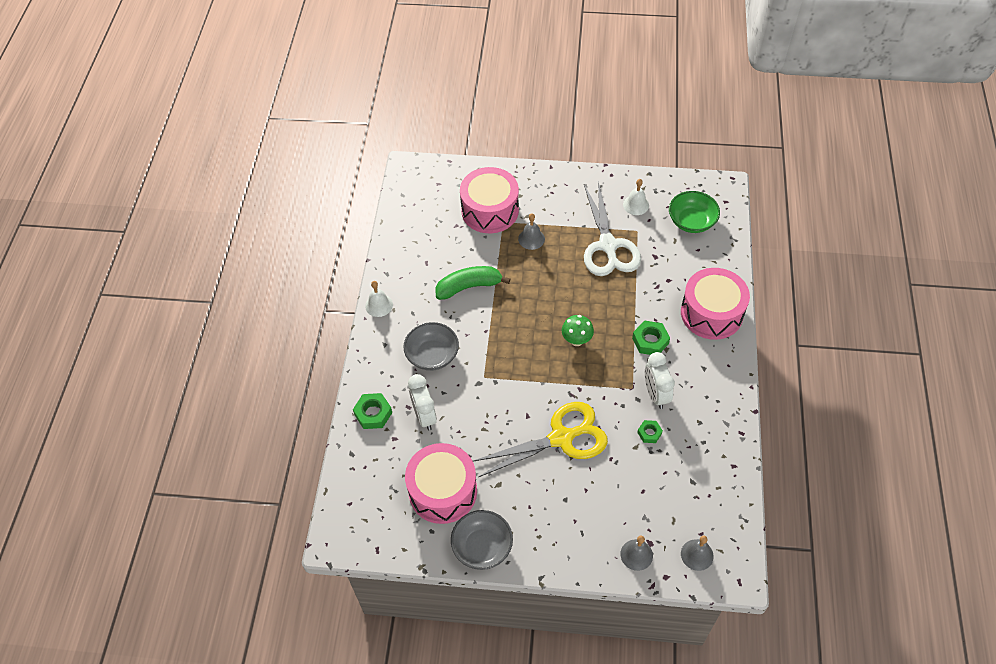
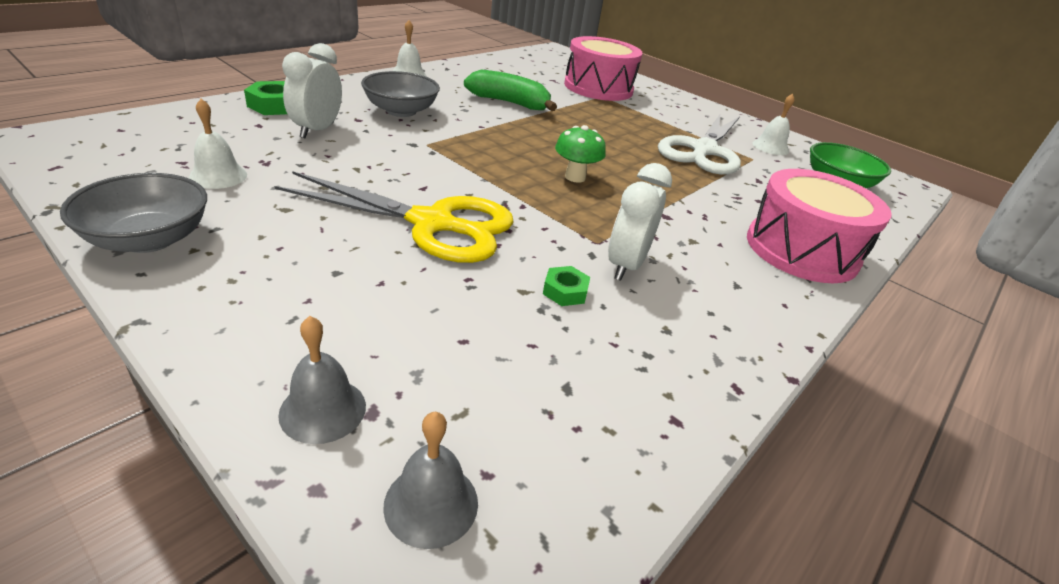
camera: 30 degrees right, 20 degrees down
(443, 491) = (218, 176): pink drum -> white bell
(531, 239) = (618, 113): grey bell -> none
(650, 341) = (676, 224): green nut -> none

